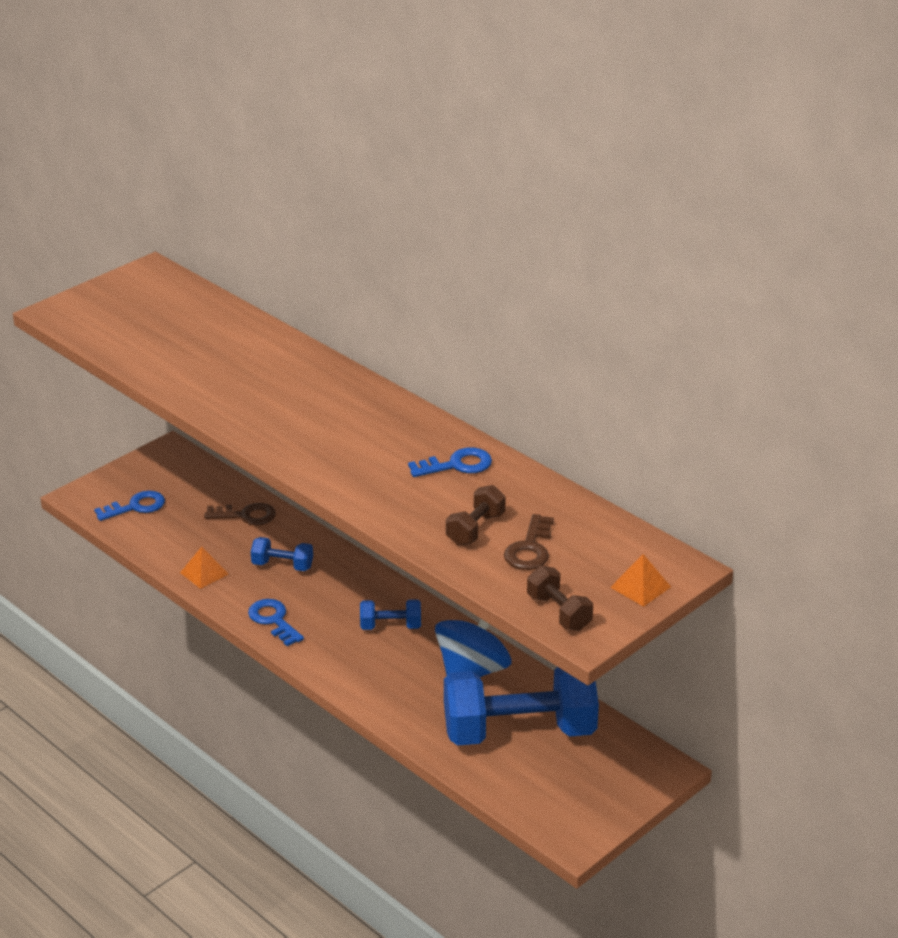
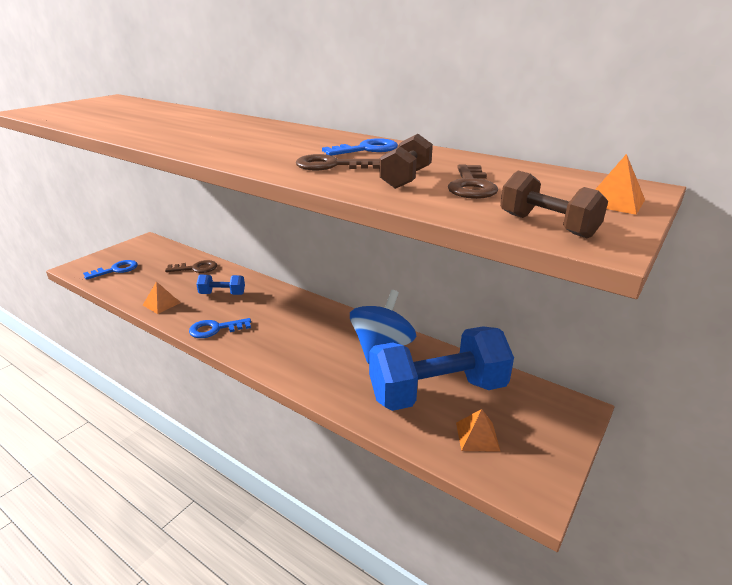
camera: 10 degrees left, 5 degrees down
(273, 620) = (215, 329): blue key -> blue key turned 60 degrees counterclockwise
(390, 626) = (309, 324): blue dumbbell -> none
(411, 496) = (331, 165): none -> brown key
(542, 782) = (477, 436): none -> orange pyramid

